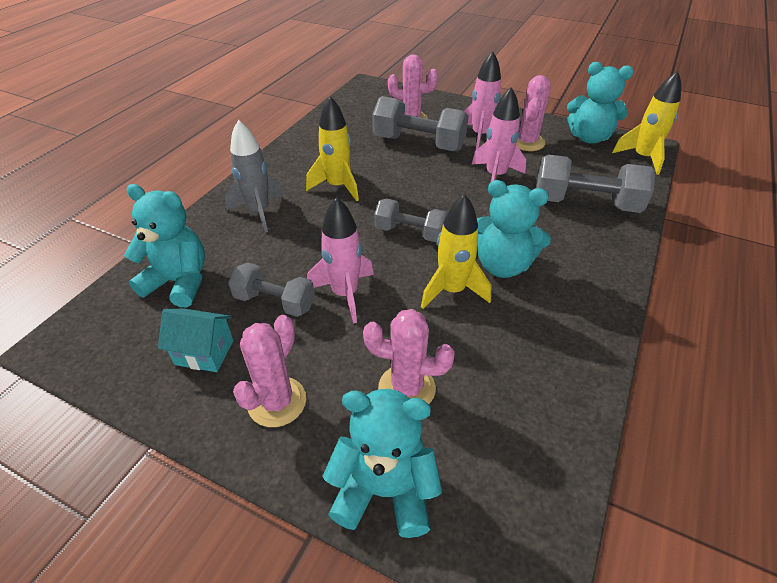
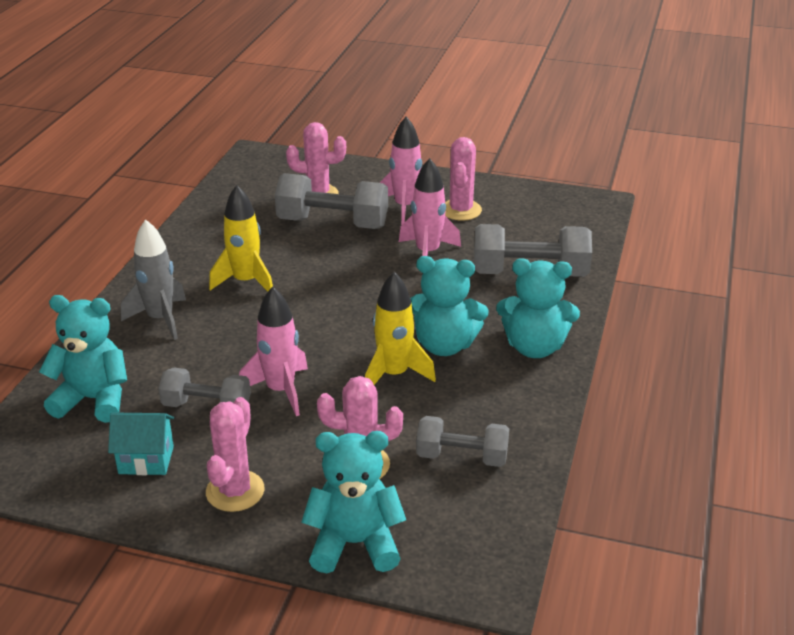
camera: 10 degrees left, 10 degrees down
(410, 233) = (340, 323): grey dumbbell -> grey dumbbell (462, 457)
(589, 138) = (532, 198): turquoise teddy bear -> turquoise teddy bear (534, 347)
(642, 158) = (592, 217): yellow rocket -> none

